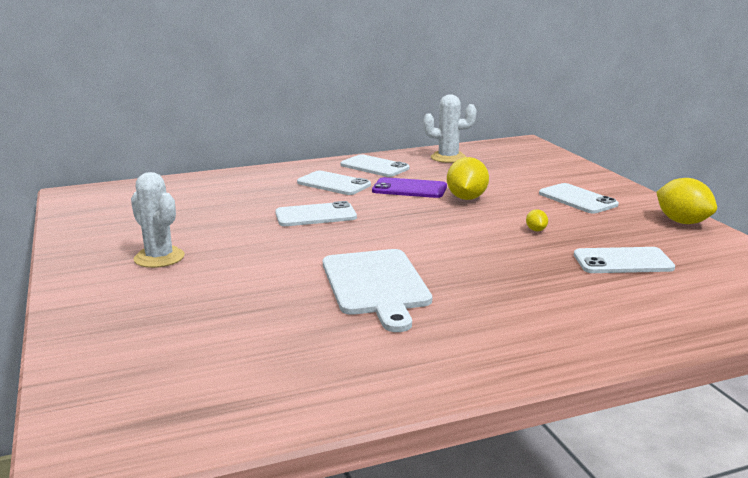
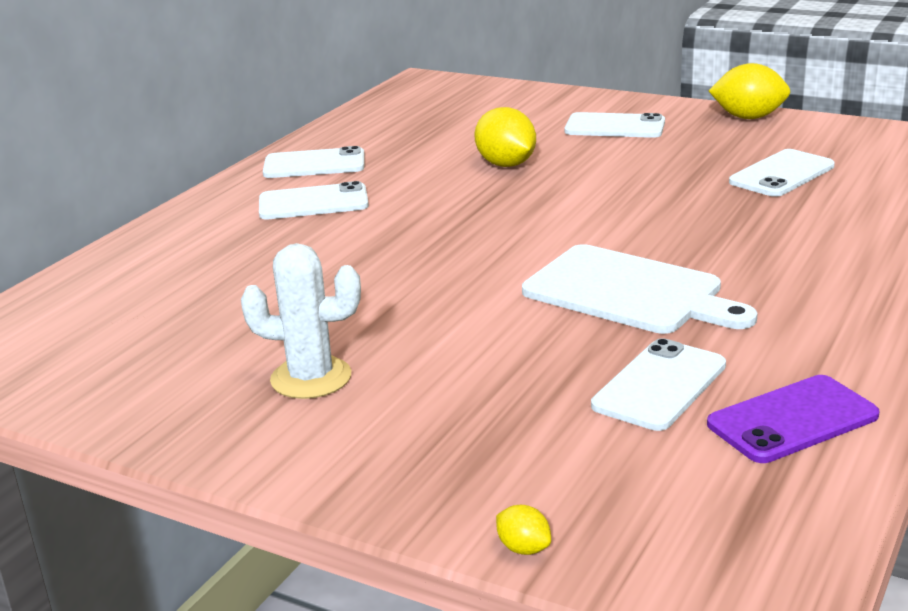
camera: 40 degrees left, 5 degrees up
(315, 215) = (383, 247): white phone -> white phone (659, 385)
(409, 189) = (419, 176): purple phone -> purple phone (792, 420)
(448, 158) = (378, 125): white cactus -> none
(536, 230) = (647, 173): yellow lemon -> yellow lemon (523, 548)

